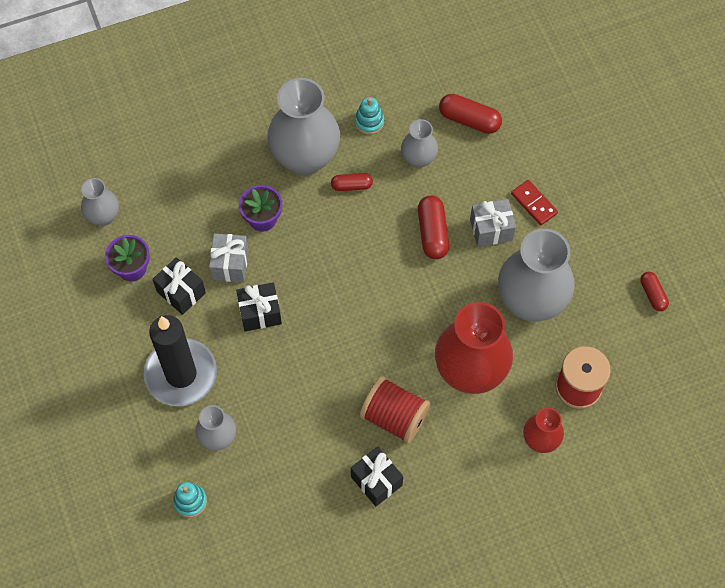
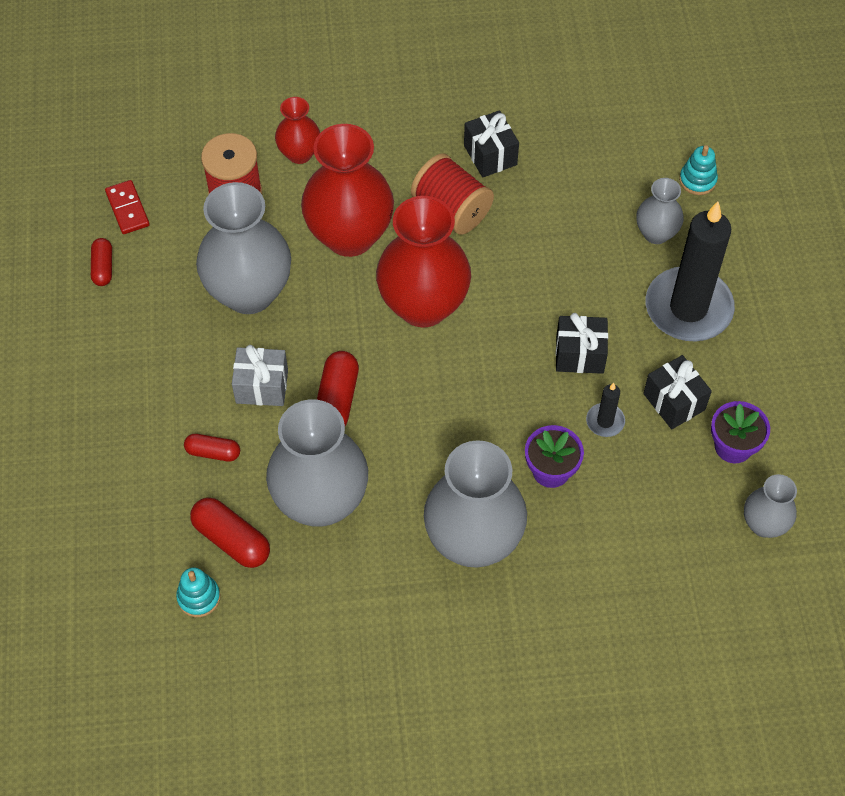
camera: 165 degrees left, 5 degrees down
(230, 264) = (605, 421): grey gift -> black candle
(351, 186) = (421, 486): red capsule -> red capsule (213, 452)
(369, 122) = (370, 571): turquoise stacking toy -> turquoise stacking toy (199, 597)
(392, 324) = (423, 305): none -> red vase
(418, 159) = (320, 501): grey vase -> grey vase, size x1.94
(534, 204) = (194, 406): red domino -> red domino (127, 209)

